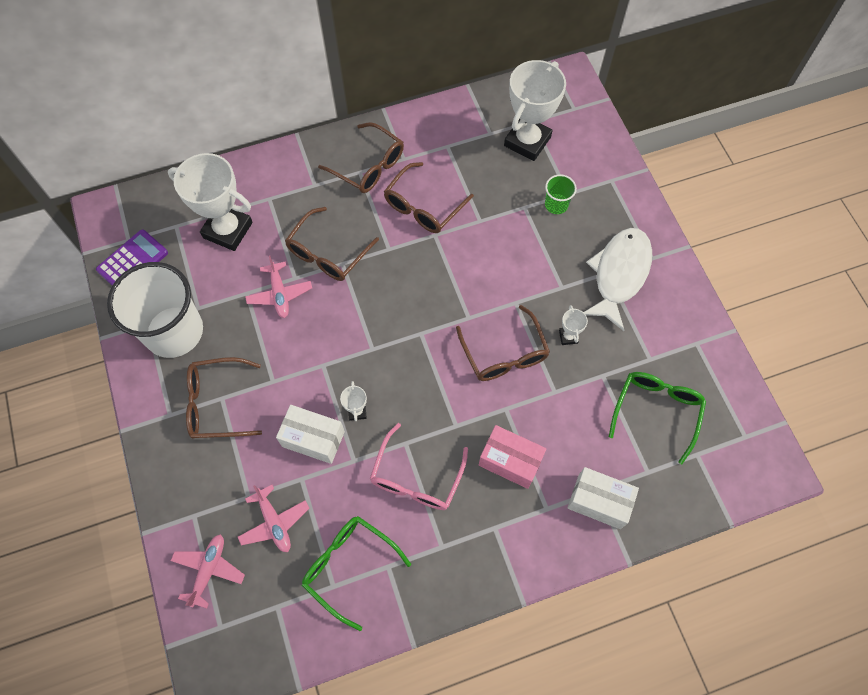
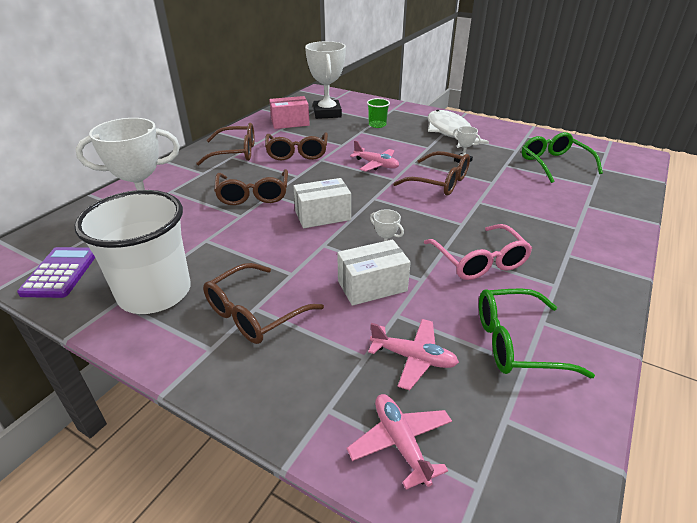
camera: 40 degrees left, 30 degrees down
(279, 294) = (237, 228): pink plane -> pink plane (376, 164)
(510, 461) = (521, 220): pink box -> pink box (290, 123)
(599, 501) = (595, 209): white box -> white box (322, 216)

